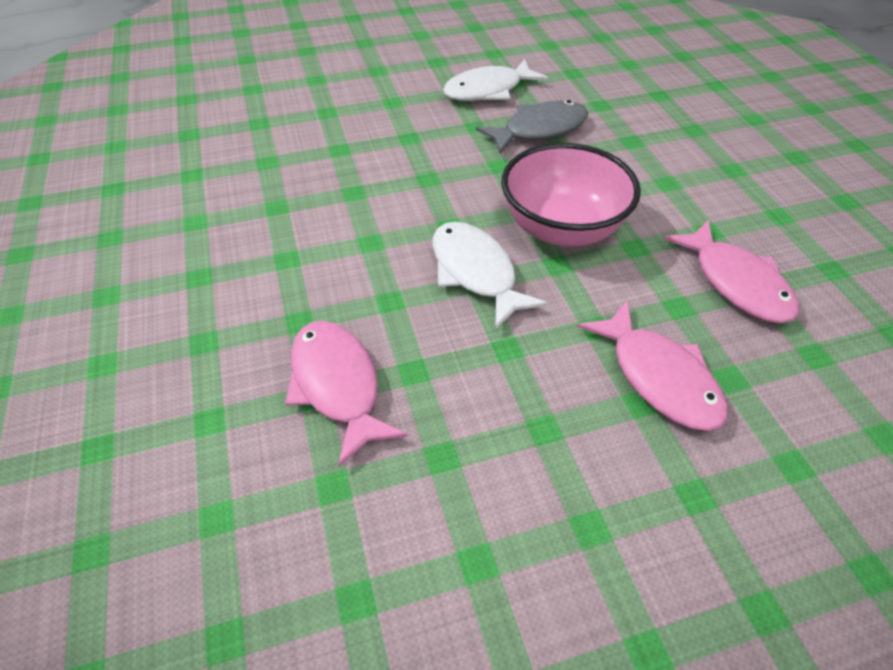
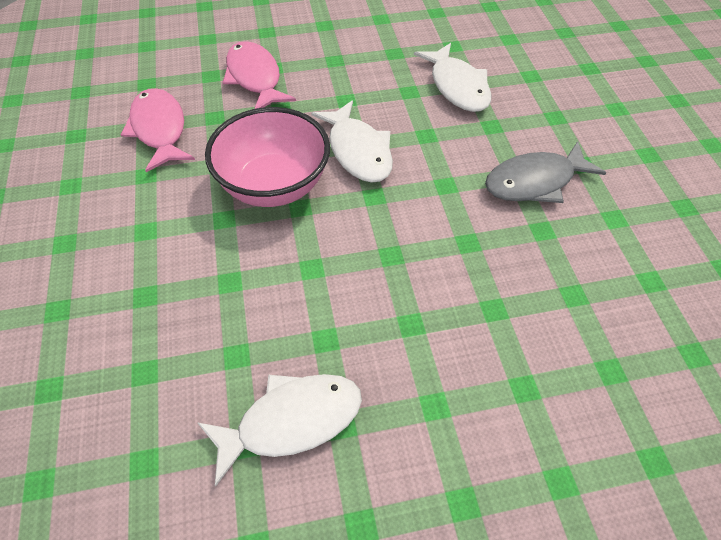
camera: 175 degrees left, 5 degrees up
(337, 385) = (457, 87): pink fish -> white fish
(539, 130) = (247, 324): grey fish -> grey fish (535, 182)

